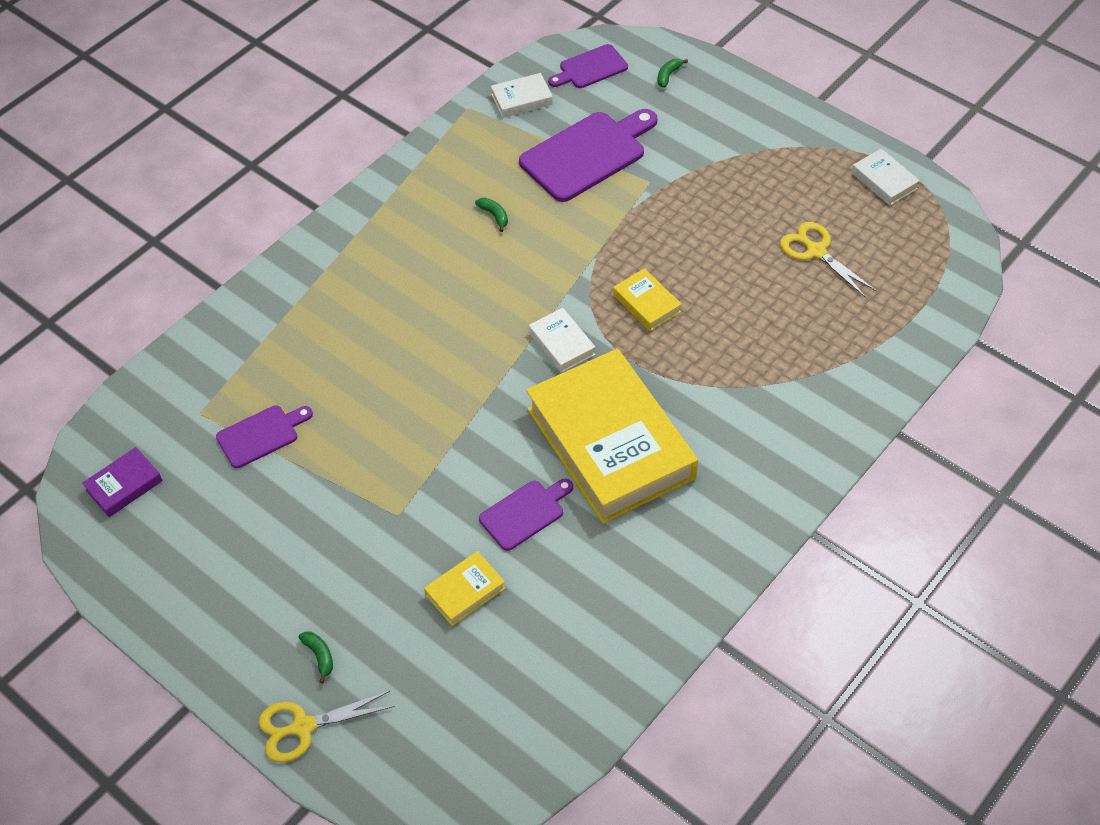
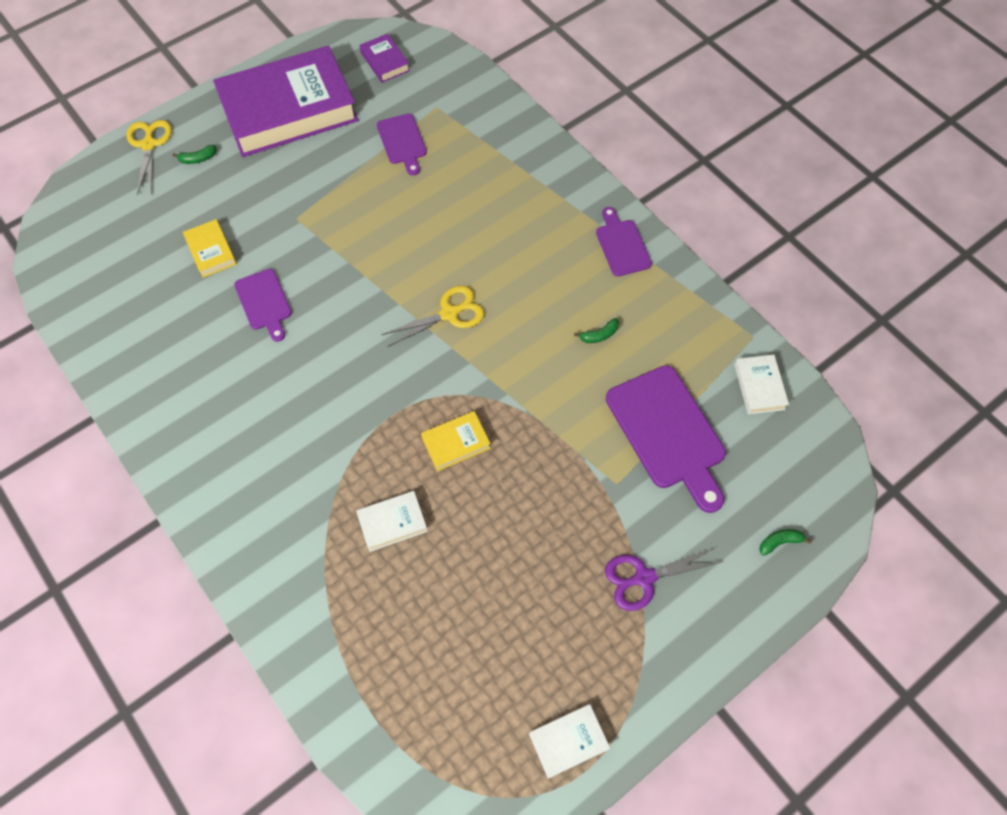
camera: 100 degrees right, 10 degrees up
(221, 573) = (289, 110): none -> purple book
(562, 344) = (429, 362): white book -> white book (392, 523)
(590, 68) = (801, 463): purple cutting board -> purple cutting board (622, 245)
(610, 443) = (308, 378): yellow book -> none
(668, 76) = (779, 542): green banana -> green banana turned 60 degrees counterclockwise
(731, 153) = (644, 578): none -> purple scissors
(816, 251) = (481, 627): yellow scissors -> yellow scissors (449, 314)

